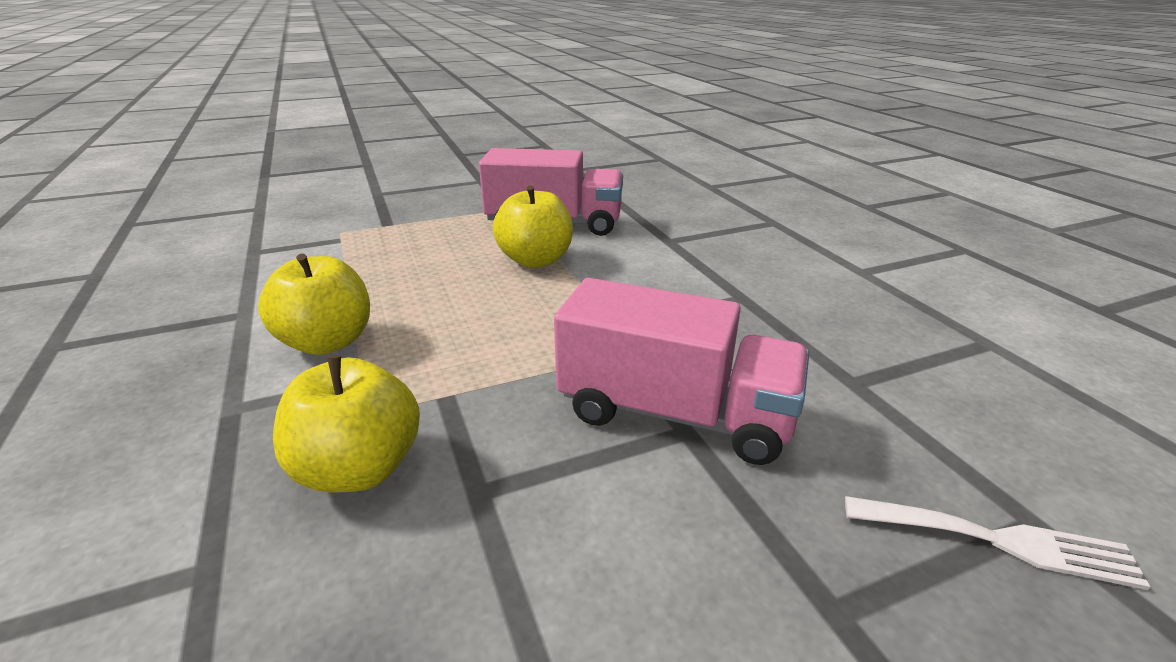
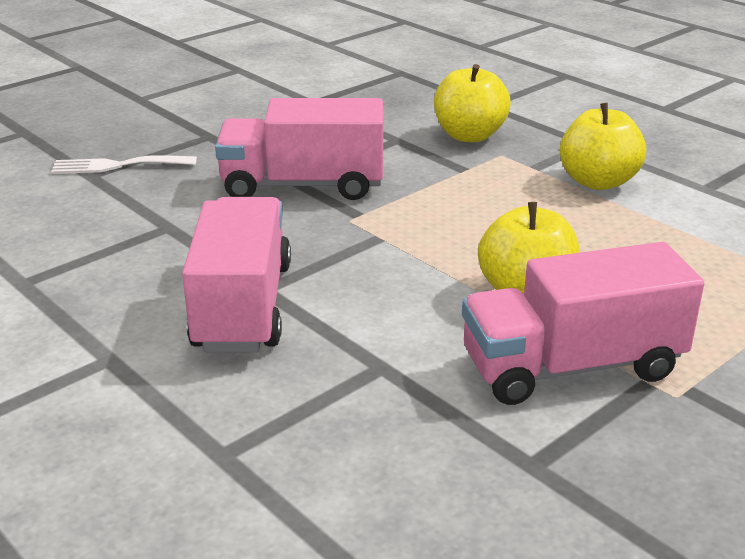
camera: 160 degrees right, 0 degrees up
(762, 287) = (243, 306): none -> pink truck

